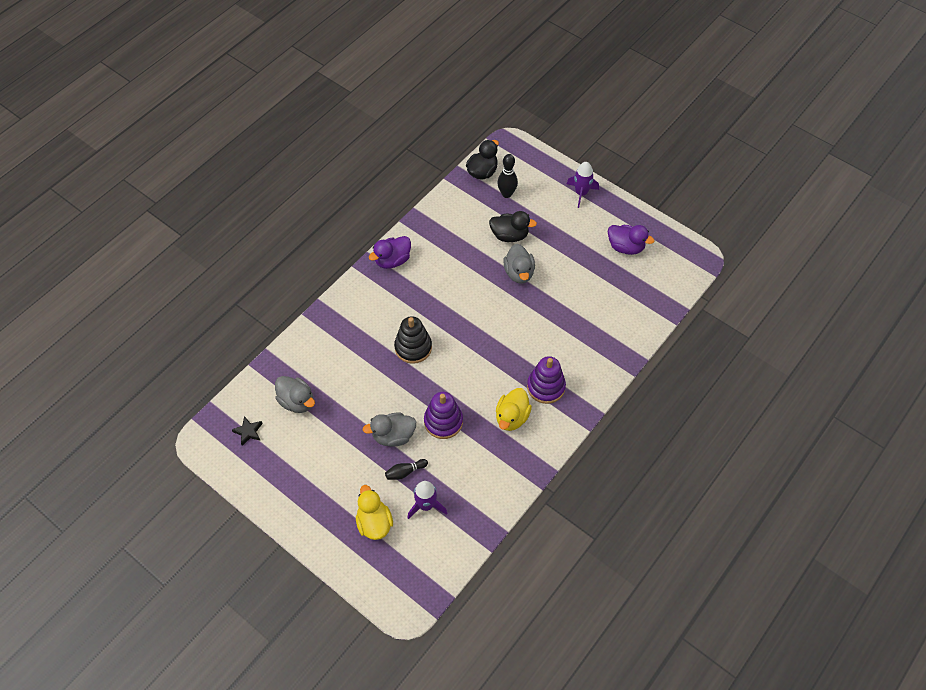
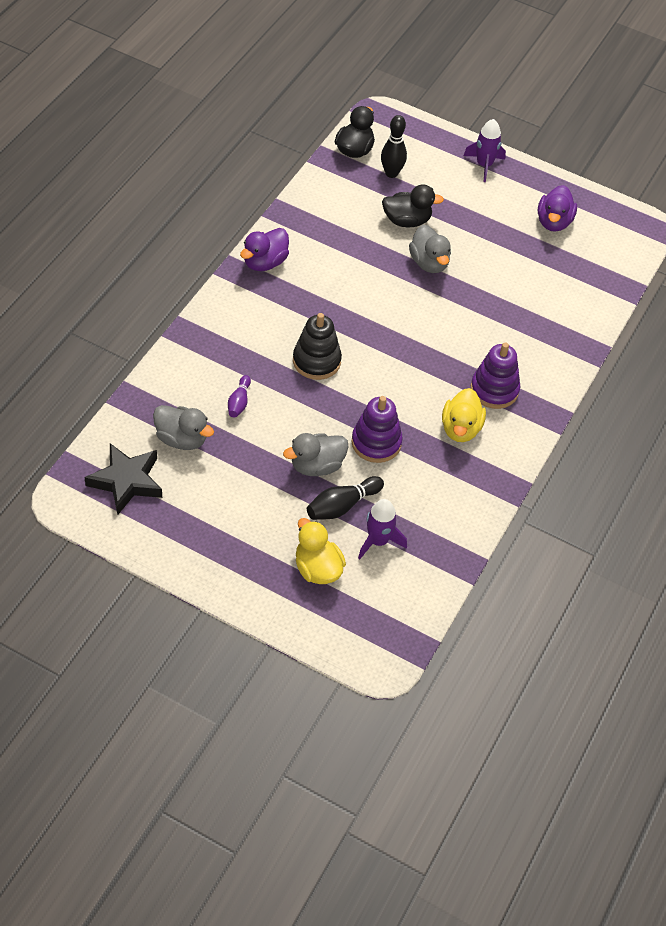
camera: 15 degrees left, 5 degrees down
(248, 432) = (126, 481): black star -> black star, size x1.92
(347, 375) = (239, 402): none -> purple bowling pin
(405, 472) = (342, 506): black bowling pin -> black bowling pin, size x1.53
(625, 247) = (553, 222): purple duck -> purple duck turned 90 degrees clockwise

